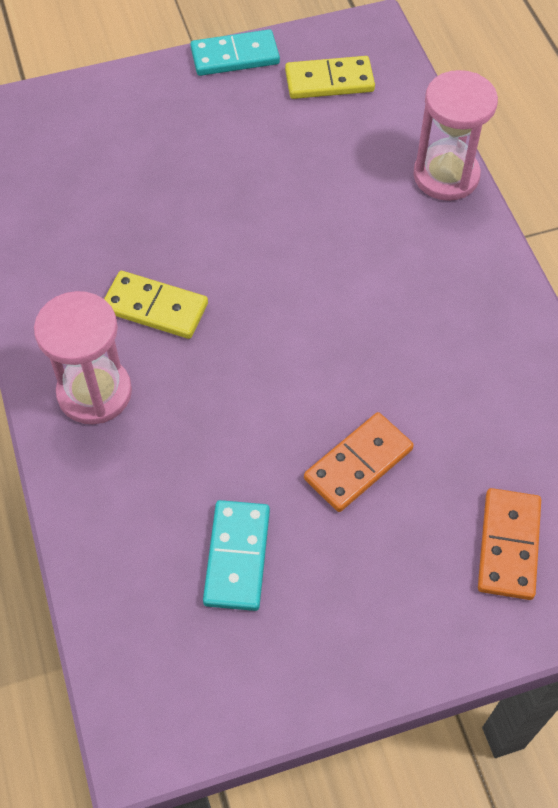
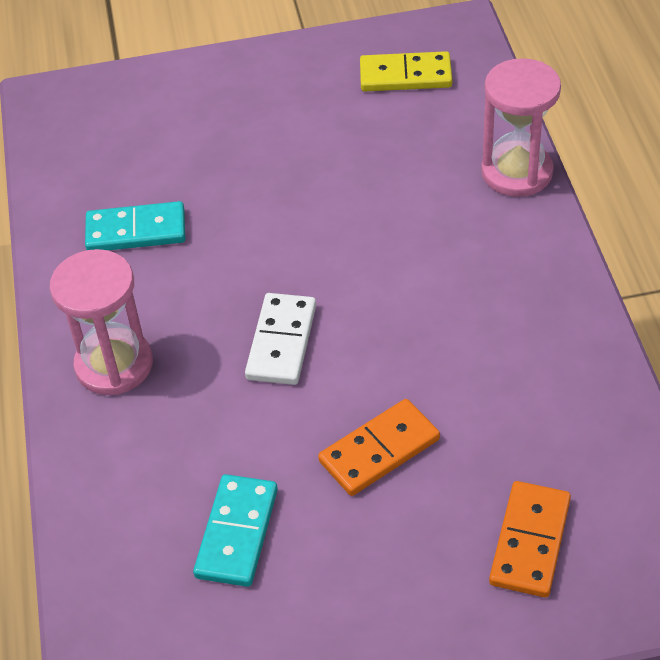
camera: 10 degrees right, 10 degrees down
(155, 307) = (189, 286): yellow domino -> none
(235, 56) = (310, 48): turquoise domino -> turquoise domino (136, 230)
(251, 360) = (282, 342): none -> white domino

